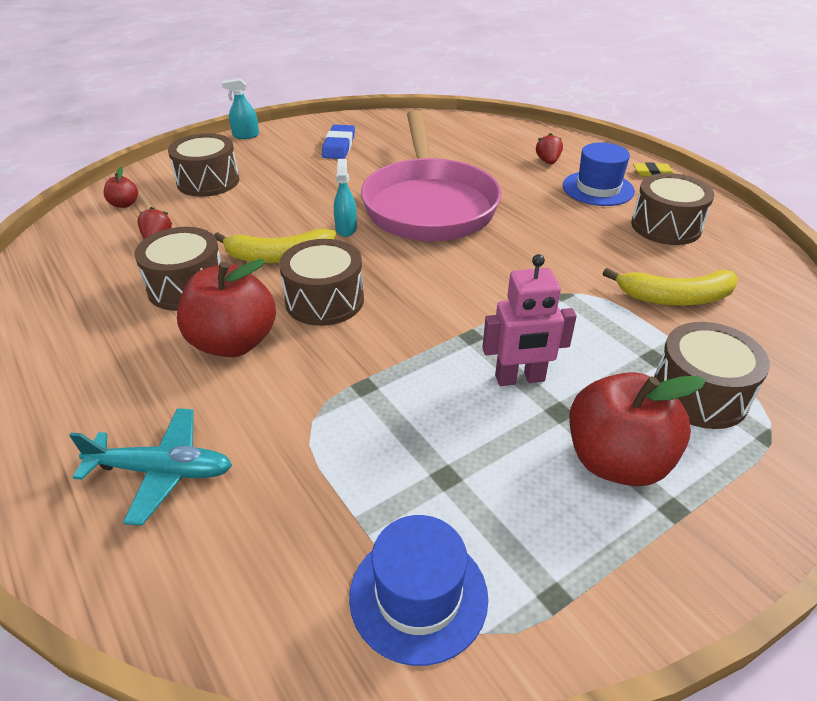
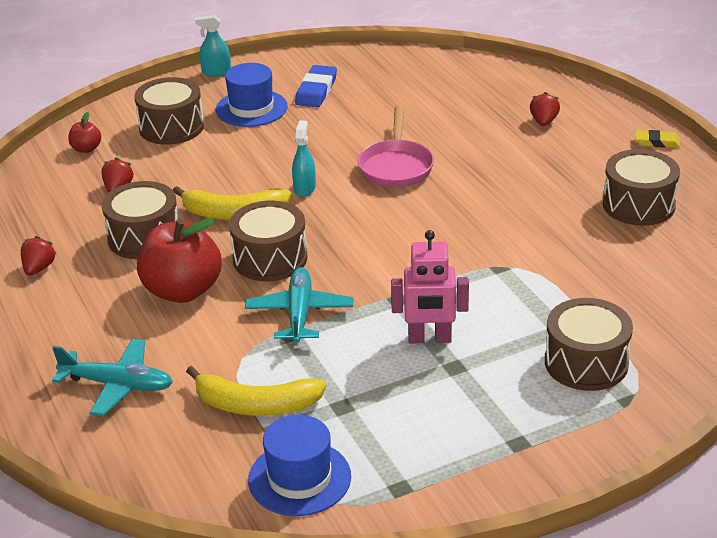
camera: 10 degrees right, 5 degrees down
(68, 328) = (39, 268): none -> red strawberry
(368, 359) = (299, 313): none -> turquoise plane
(429, 205) = (396, 166): pink pan -> pink pan, size x0.53
(598, 188) = (585, 157): blue hat -> blue hat (251, 108)
(616, 461) = (487, 407): red apple -> none
(675, 297) = (609, 278): yellow banana -> yellow banana (256, 405)

